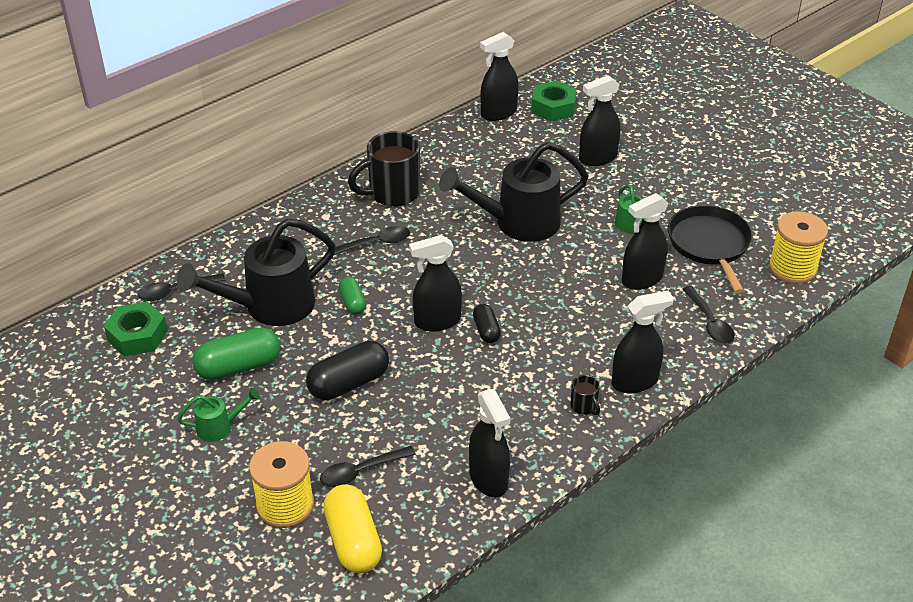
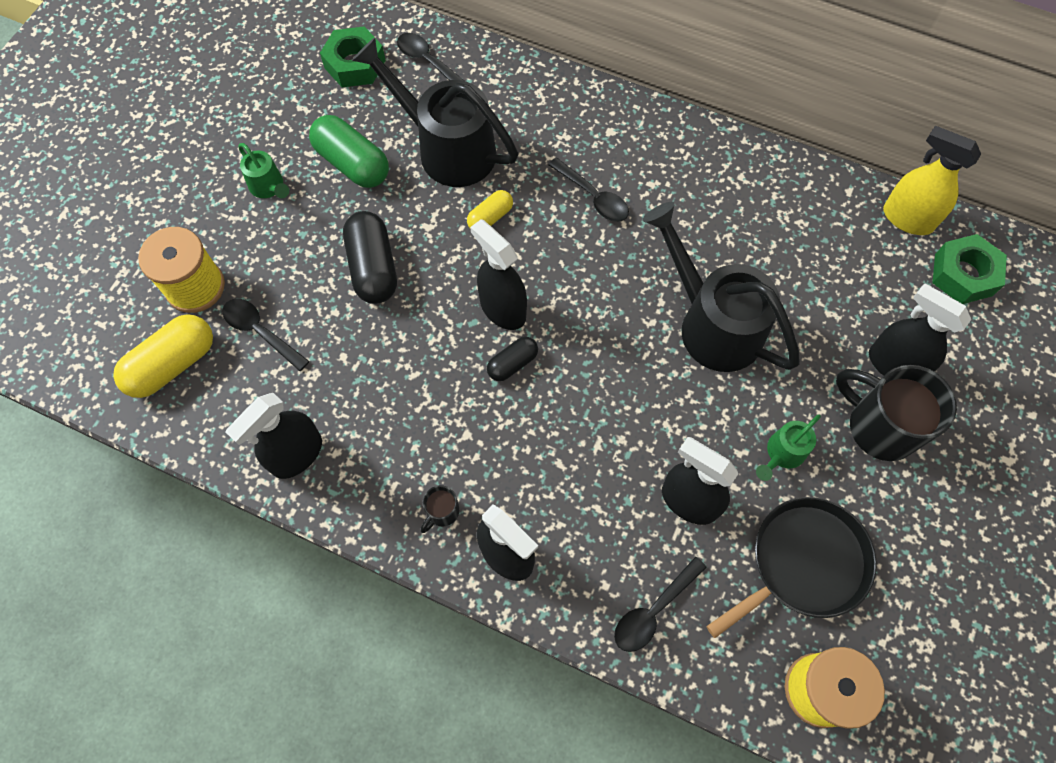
camera: 65 degrees right, 25 degrees up
(349, 383) = (373, 267): black capsule -> black capsule turned 45 degrees clockwise
(352, 302) = (490, 217): green capsule -> yellow capsule
(392, 193) = (685, 175): black mug -> black mug (879, 426)
(498, 113) = (907, 218): black spray bottle -> yellow spray bottle

